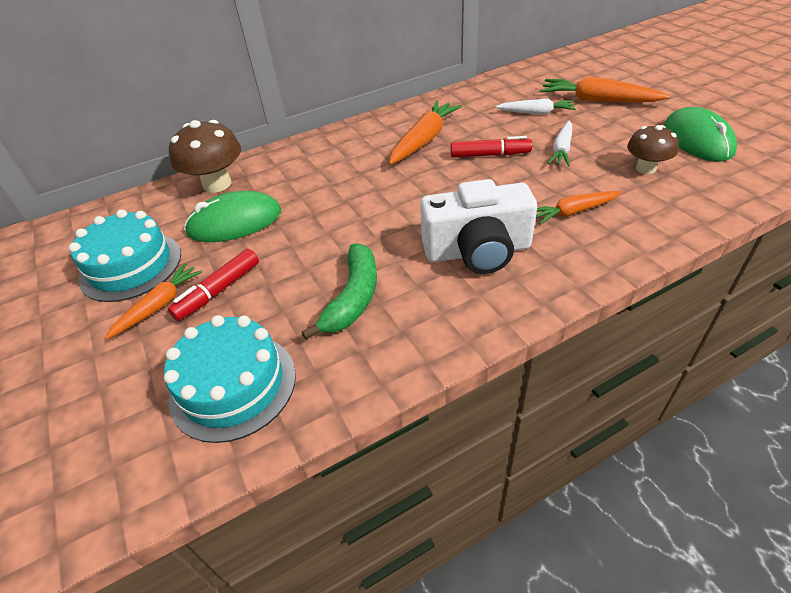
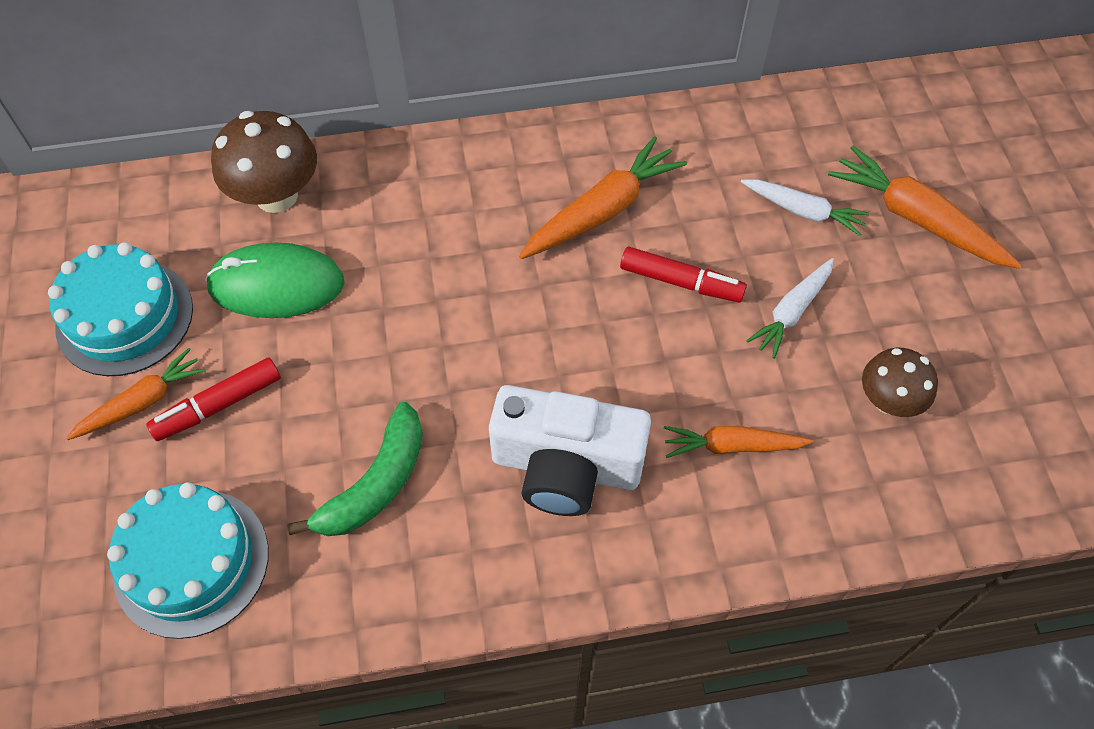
camera: 15 degrees right, 15 degrees up
(697, 139) = (1008, 370): green mouse -> none

